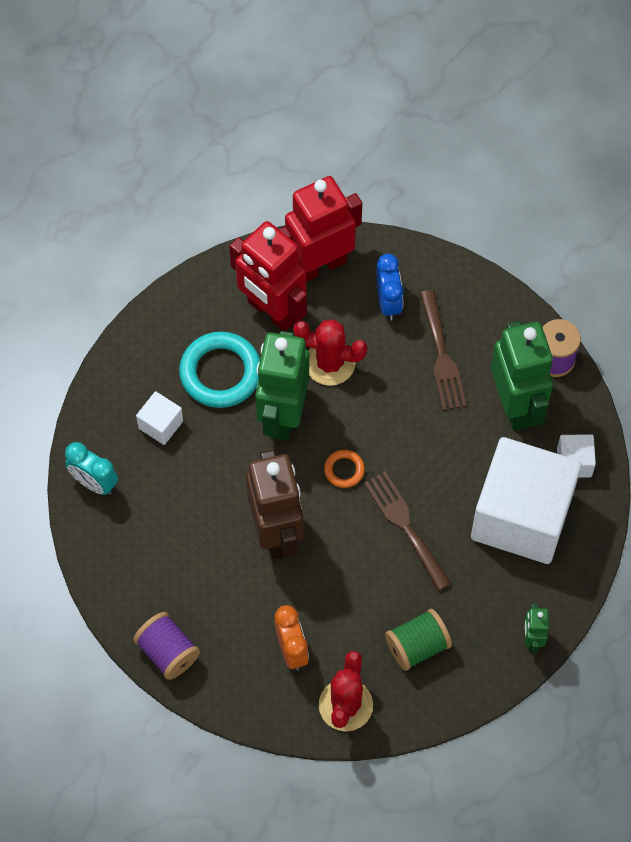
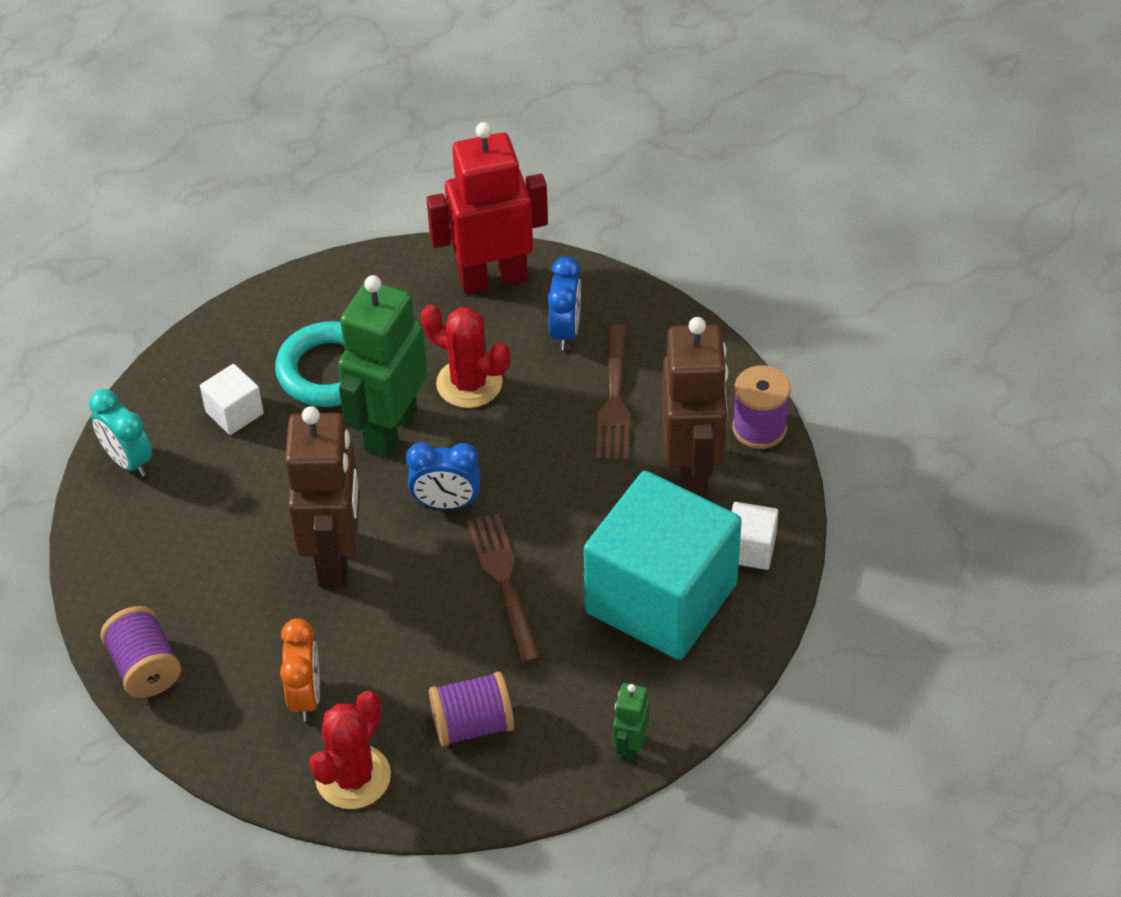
camera: 15 degrees right, 15 degrees down
(271, 311) = (416, 316): red robot -> none
(344, 470) = (446, 503): orange ring -> blue clock
(417, 646) = (472, 725): green spool -> purple spool
(516, 405) = (692, 471): green robot -> brown robot
(521, 516) = (661, 598): white cube -> turquoise cube

